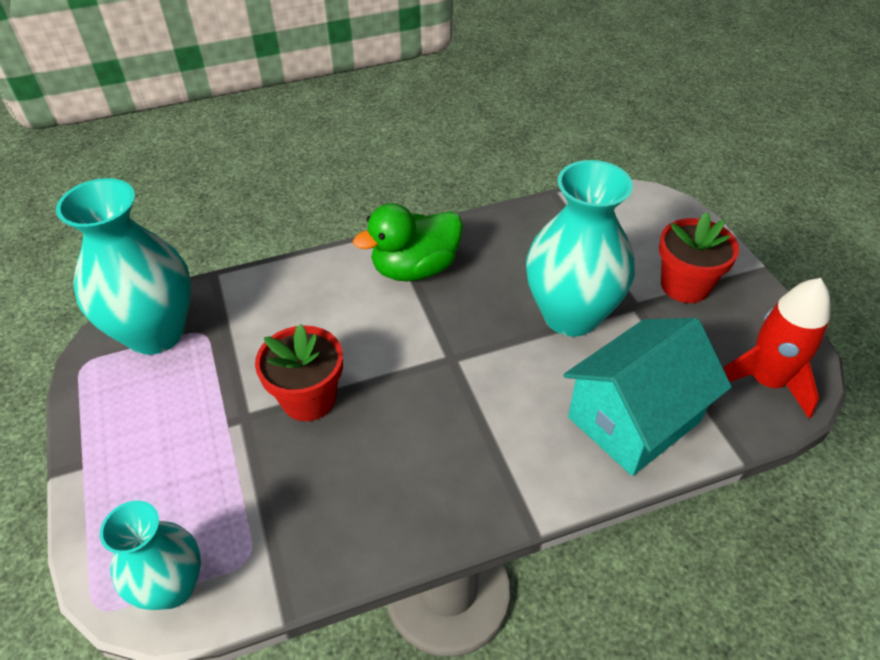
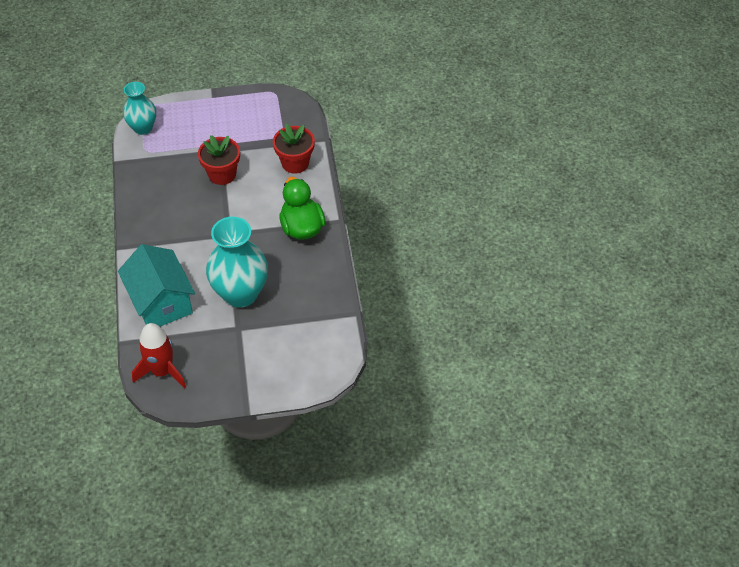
camera: 100 degrees right, 5 degrees up
(155, 333) = (286, 117): turquoise vase -> none
(685, 285) = (246, 358): red flower pot -> red flower pot (295, 163)

